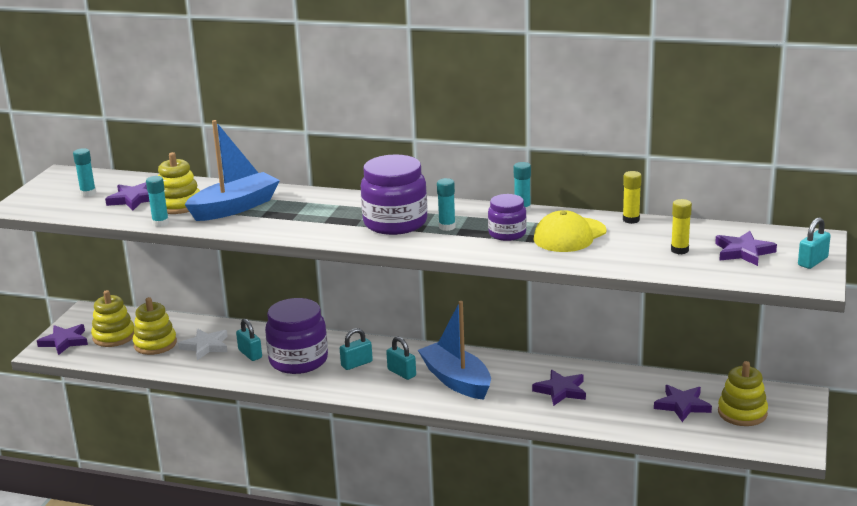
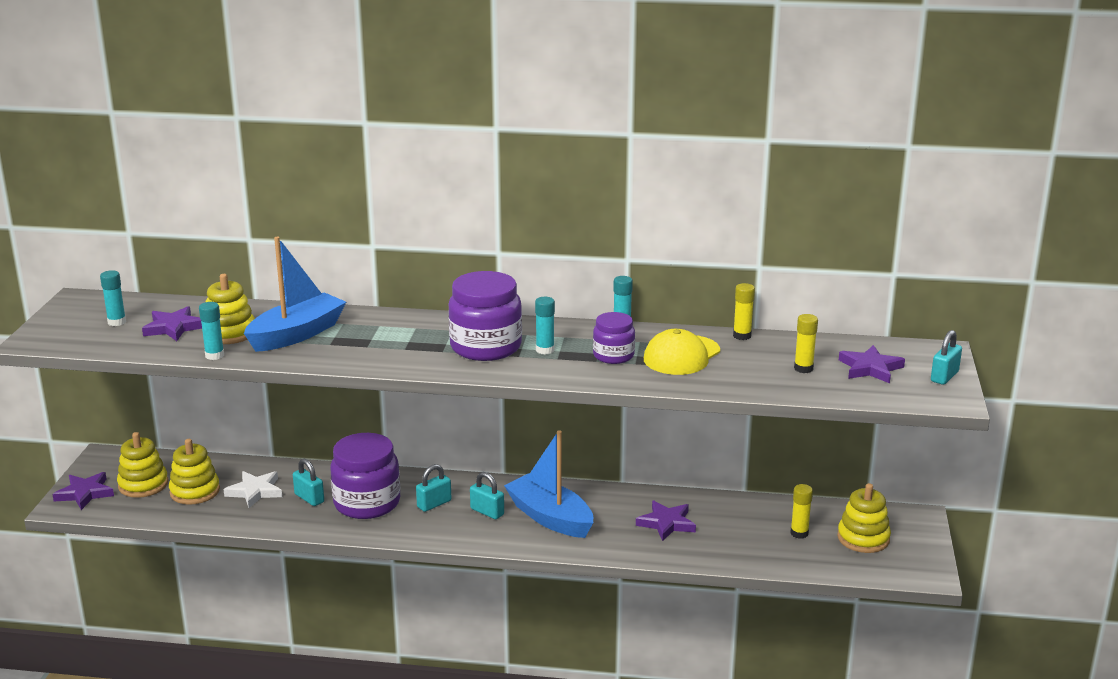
camera: 10 degrees left, 0 degrees up
(682, 405) = (799, 533): purple star -> yellow glue stick

